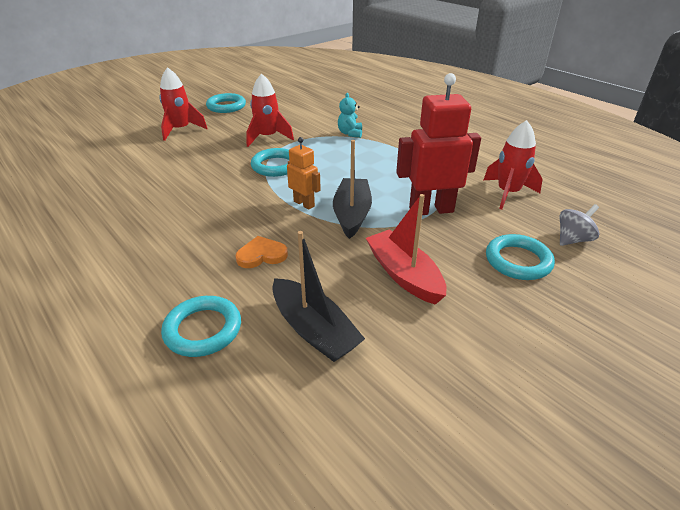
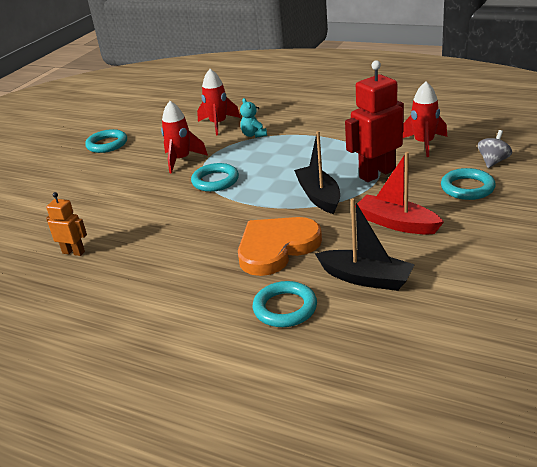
camera: 20 degrees left, 5 degrees down
(181, 130) = (86, 178): red rocket -> red rocket (218, 124)
(261, 255) = (276, 248): orange heart -> orange heart, size x2.05
(304, 204) = (272, 201): orange robot -> orange robot (74, 252)

